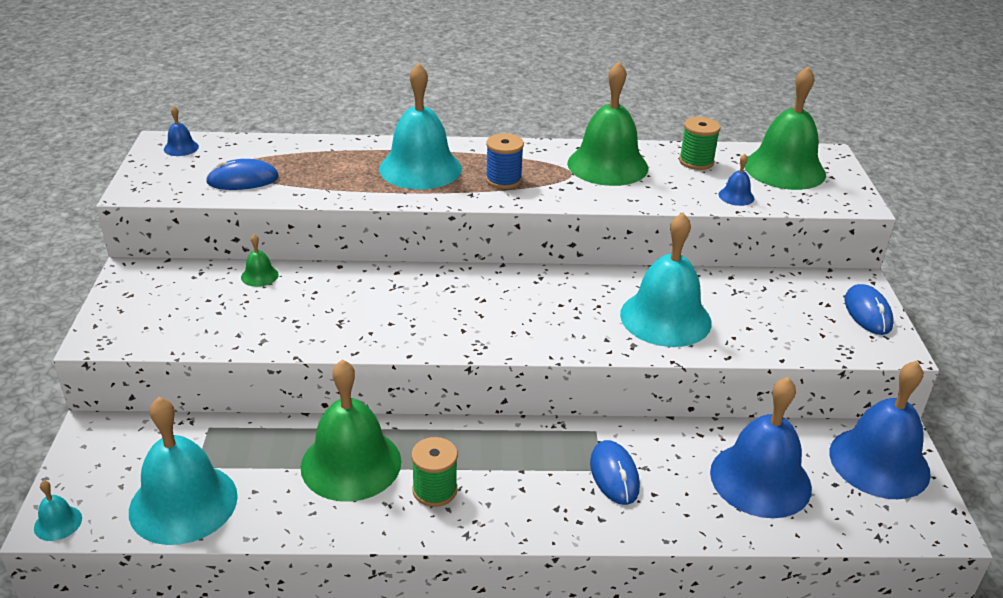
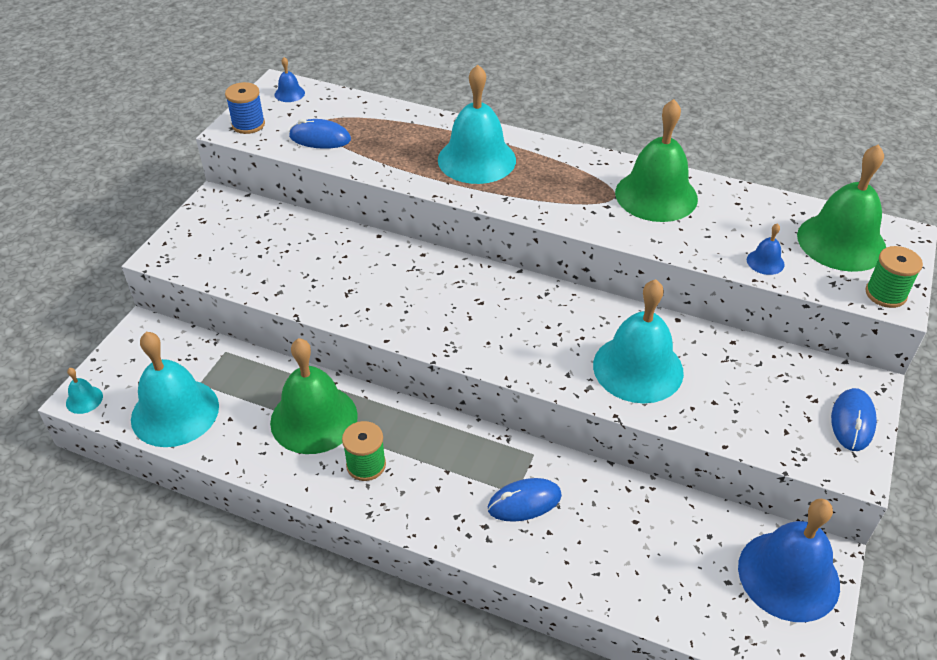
camera: 25 degrees right, 10 degrees up
(259, 276) = (309, 228): green bell -> none
(503, 180) = (544, 189): blue spool -> blue spool (248, 124)
(614, 475) = (524, 502): blue mouse -> blue mouse turned 60 degrees clockwise
(696, 161) = (750, 211): green spool -> green spool (885, 294)
(760, 479) = (657, 552): blue bell -> none

